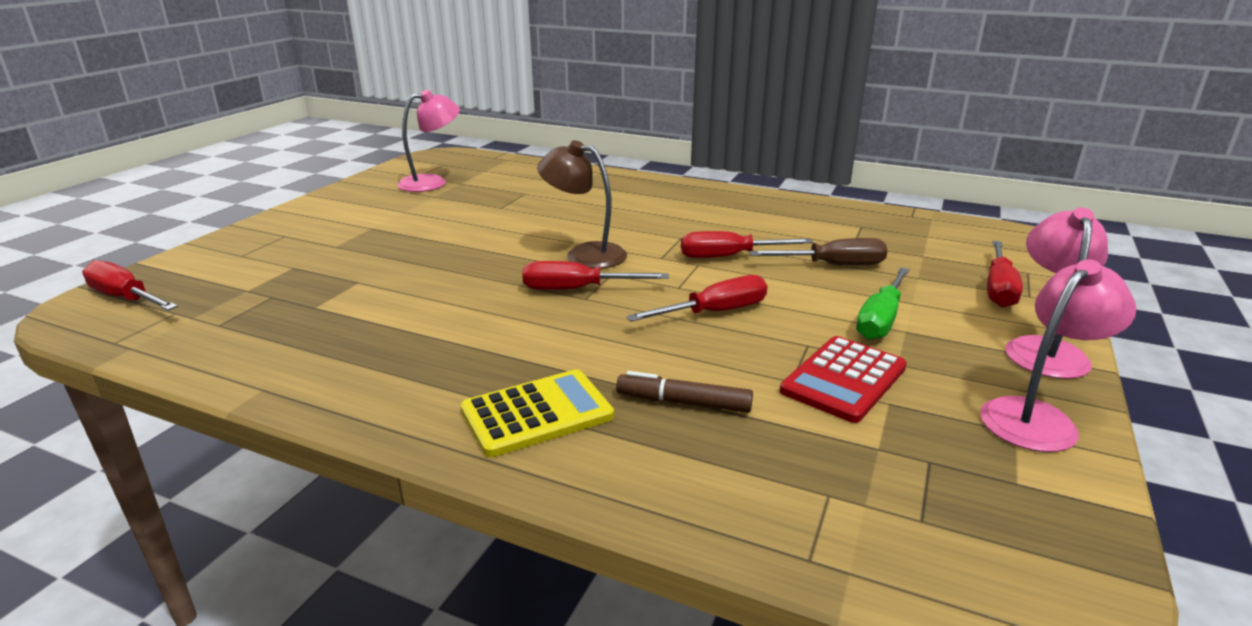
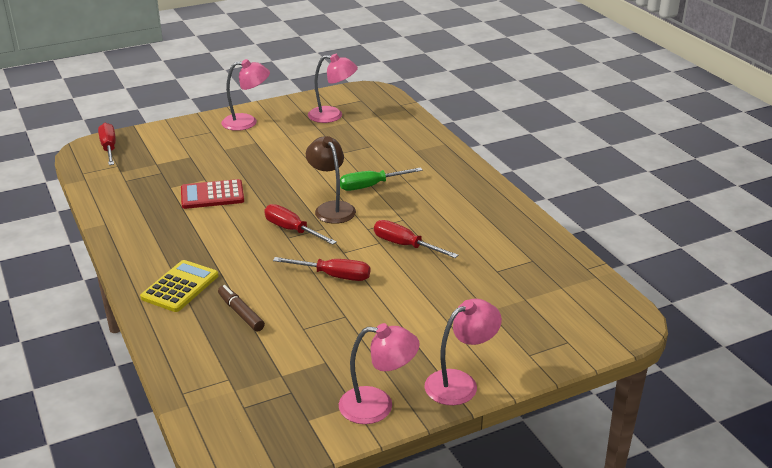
camera: 40 degrees right, 5 degrees up
(326, 214) = (247, 122): none -> pink lamp
(537, 414) = (180, 287): yellow calculator -> yellow calculator turned 75 degrees counterclockwise
(833, 265) = (453, 279): brown screwdriver -> none
(843, 379) = (327, 341): red calculator -> red calculator (212, 195)
(881, 320) = (409, 323): green screwdriver -> green screwdriver (371, 186)
(999, 289) = (520, 341): red screwdriver -> none

